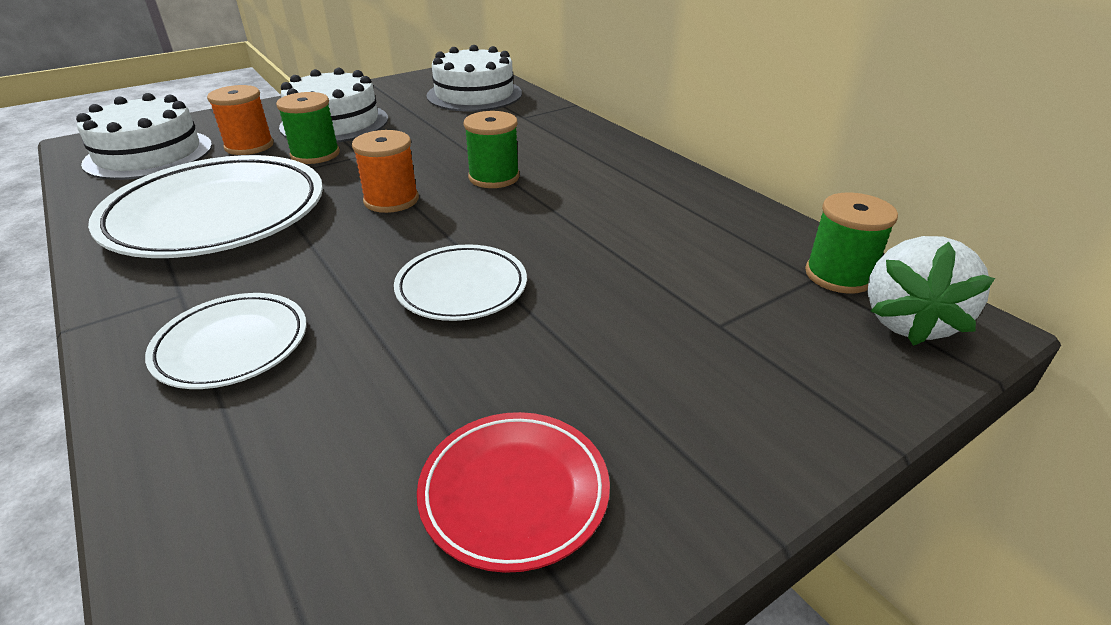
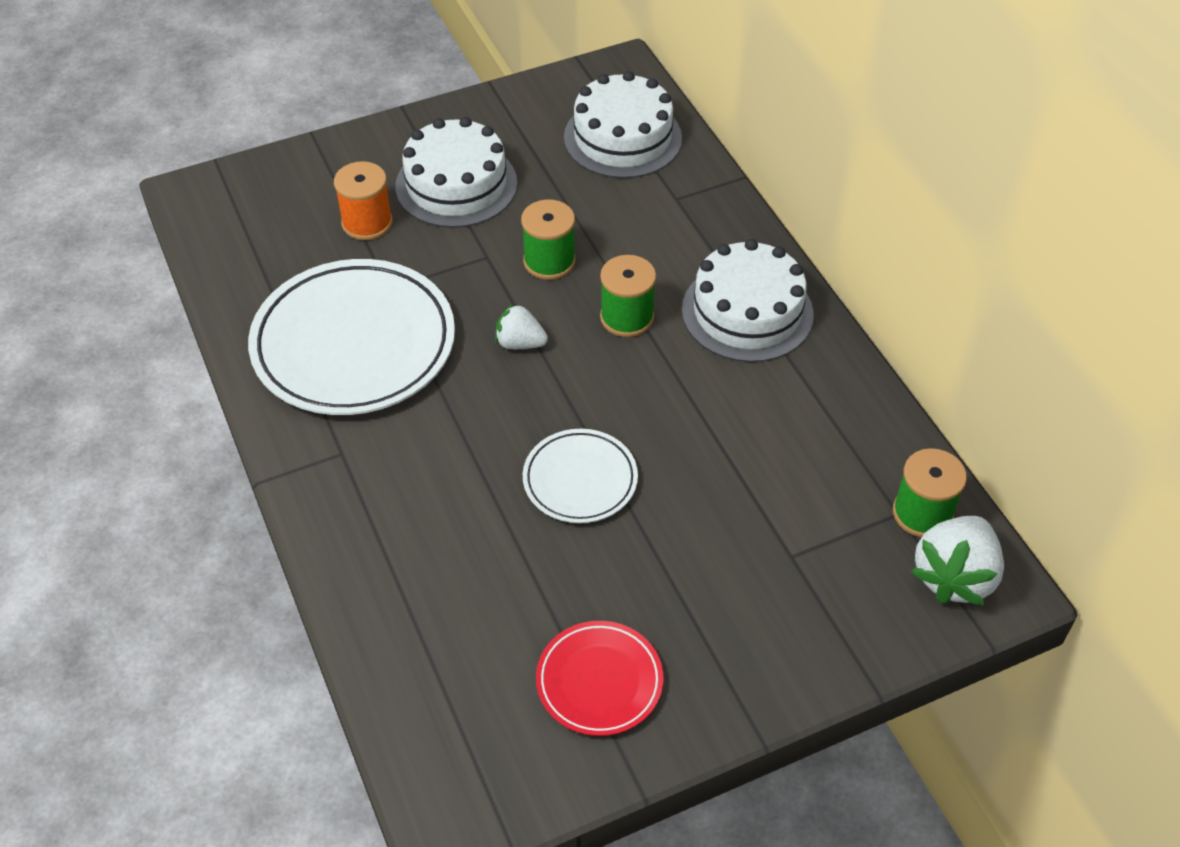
camera: 10 degrees right, 15 degrees up
(149, 154) = (264, 225): white cake -> white cake (747, 312)
(232, 345) = (394, 519): white plate -> none
(315, 154) = (439, 249): green spool -> green spool (549, 261)
(391, 200) = (520, 343): orange spool -> white strawberry

